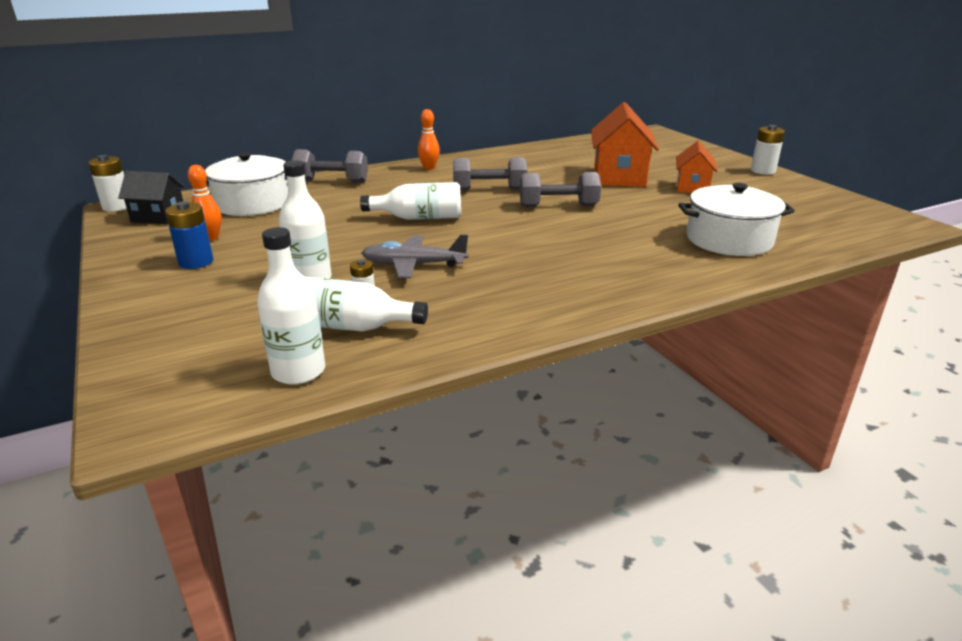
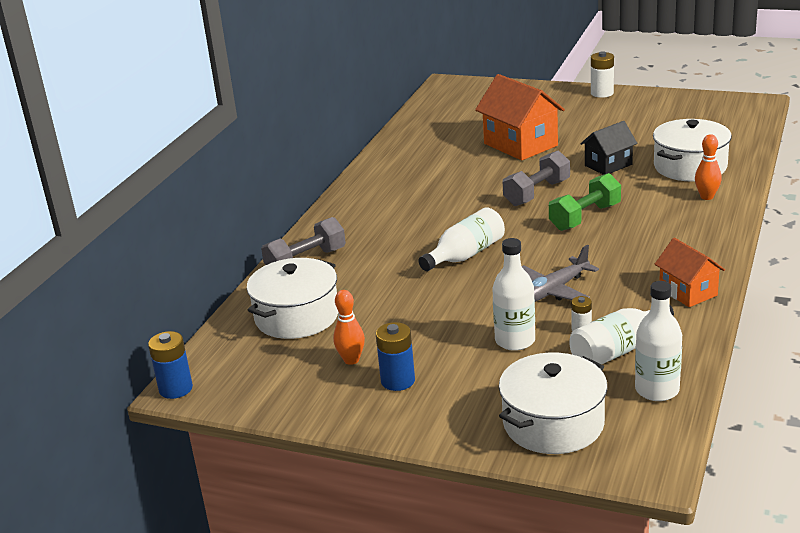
camera: 40 degrees left, 0 degrees up
(117, 207) = (176, 389): white battery -> blue battery
(158, 217) = (248, 373): black house -> black house (608, 165)
(185, 344) = (553, 423): none -> white pot
(429, 168) = (356, 207): orange bowling pin -> orange bowling pin (707, 197)
(489, 190) = (455, 204): grey dumbbell -> none
(555, 234) = (585, 217): none -> green dumbbell
(692, 187) = (587, 131): orange house -> orange house (688, 292)

